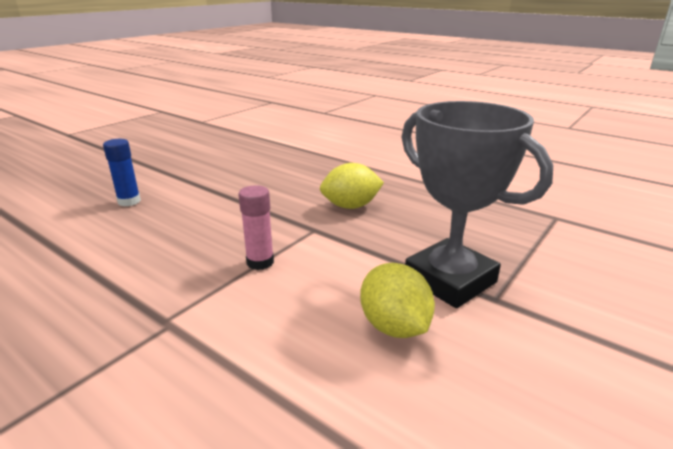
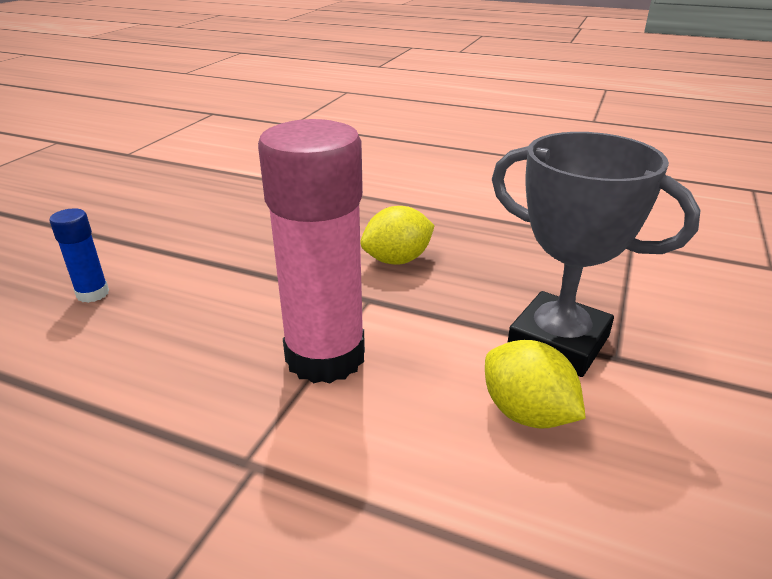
camera: 15 degrees left, 5 degrees up
(260, 262) = (325, 356): pink glue stick -> pink glue stick, size x2.26

